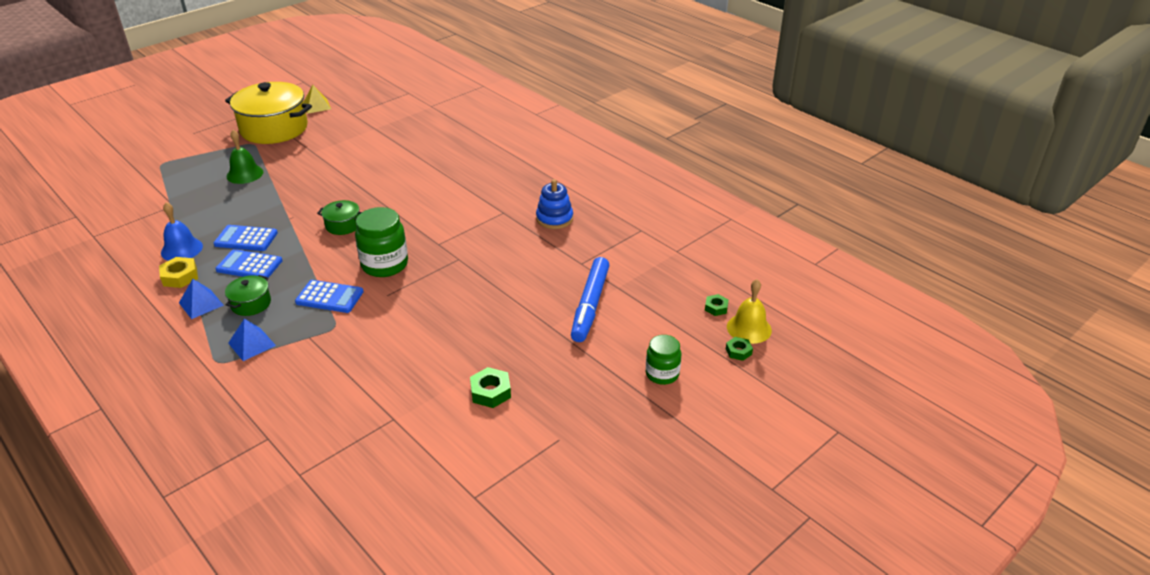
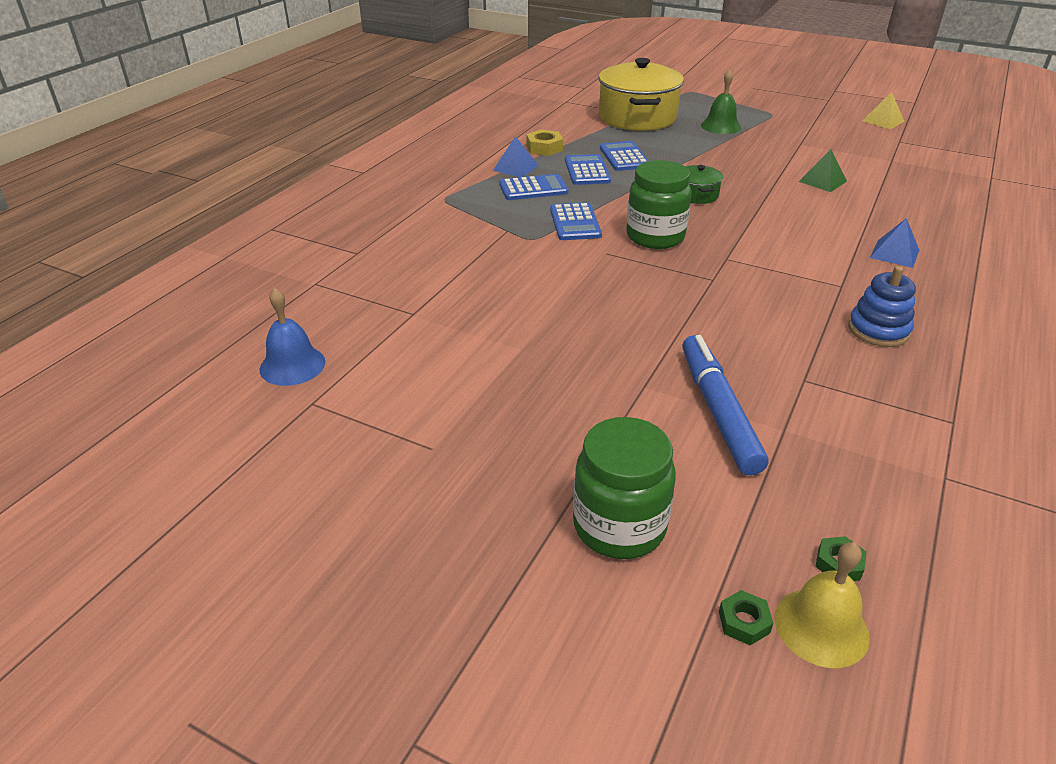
camera: 70 degrees right, 0 degrees up
(181, 249) = (582, 137): blue bell -> blue bell (292, 365)
(251, 304) = (533, 188): green pot -> blue calculator
(252, 344) = (478, 206): blue pyramid -> blue pyramid (894, 253)
(274, 128) = (811, 115): yellow pot -> yellow pot (637, 117)
(375, 166) = (822, 181): none -> green pyramid
(490, 392) = (489, 368): green nut -> none
(590, 305) = (718, 411): blue marker -> blue marker turned 90 degrees clockwise
(662, 374) = (619, 526): green jar -> green jar, size x1.61

